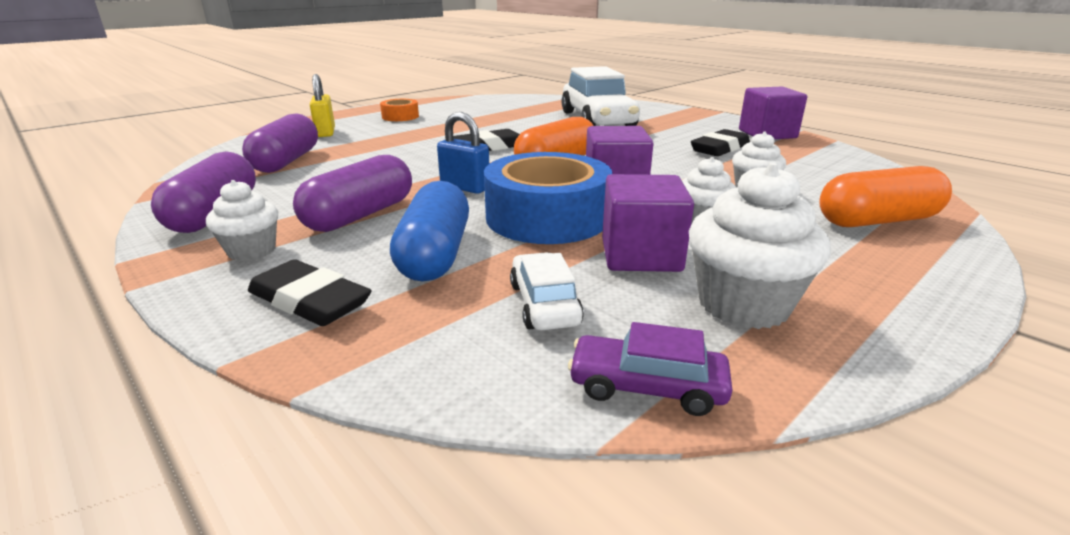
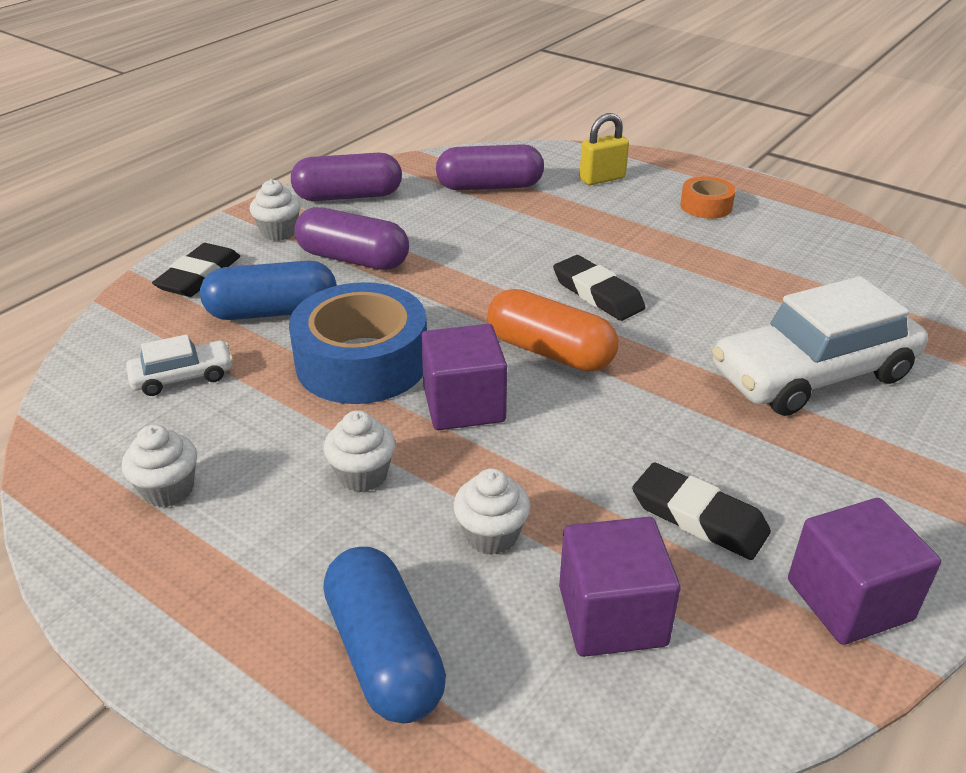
camera: 80 degrees right, 10 degrees up
(465, 187) = (438, 300): blue padlock -> none
(641, 255) = (271, 427): purple cube -> purple cube (612, 615)
(647, 387) = (66, 431): purple car -> none
(743, 304) = (168, 490): white cupcake -> white cupcake, size x0.61
(877, 221) = (384, 654): orange capsule -> blue capsule

